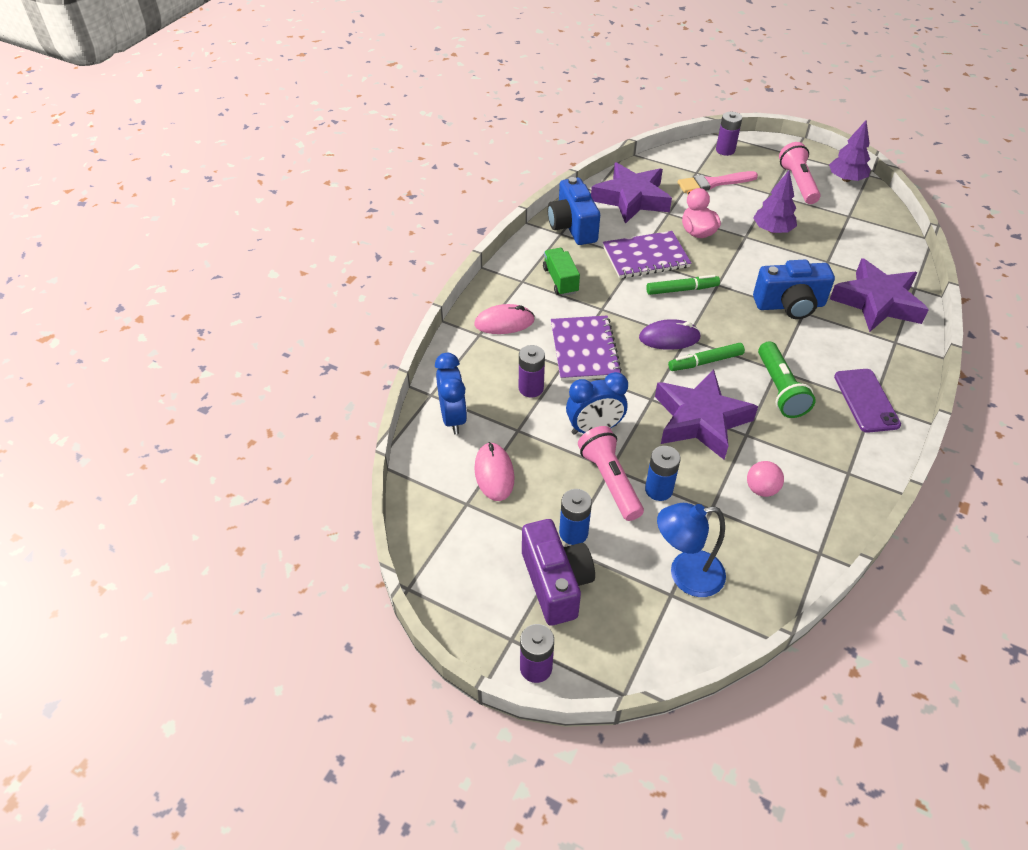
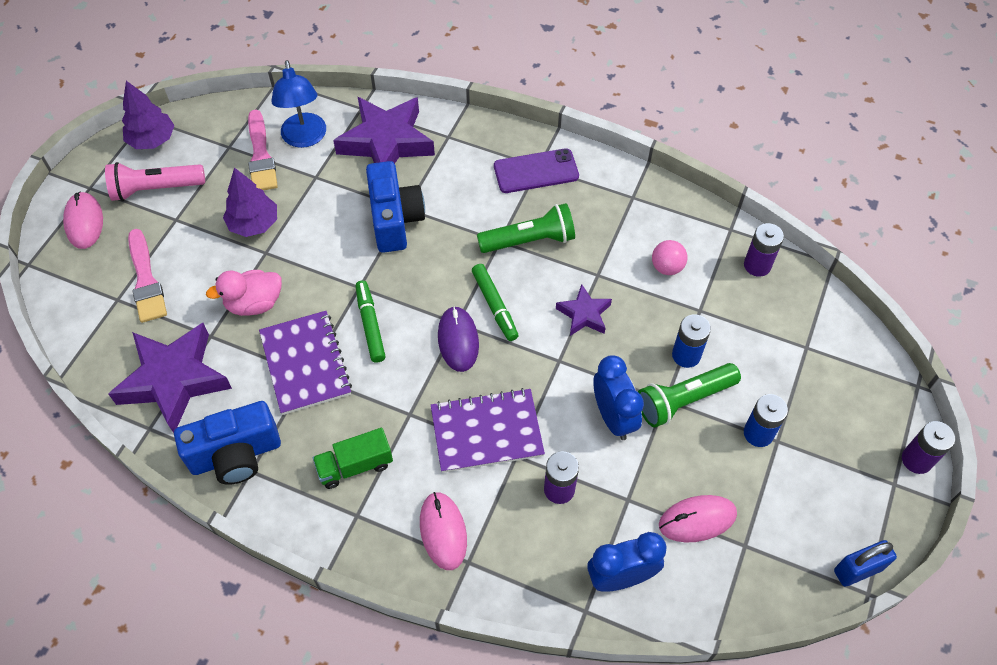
camera: 95 degrees left, 10 degrees up
(430, 585) = (858, 570): none -> blue padlock
(556, 583) = (821, 447): purple camera -> none
(610, 481) = (683, 400): pink flashlight -> green flashlight
(685, 575) = (782, 335): blue lamp -> blue lamp (305, 138)
(700, 420) = (584, 314): purple star -> purple star, size x0.51
(725, 150) = (67, 262): purple battery -> purple battery (757, 265)
(761, 154) = (84, 222): none -> pink mouse
(844, 232) = (261, 155): none -> pink brush

